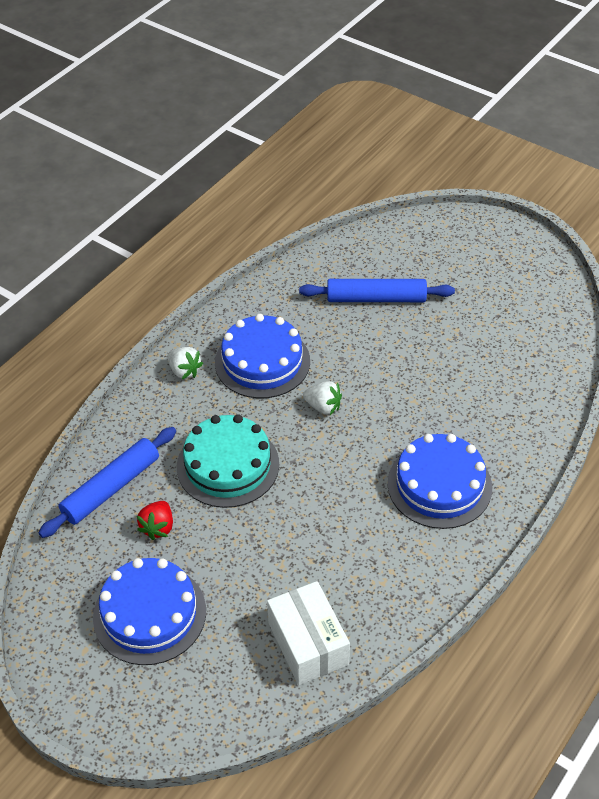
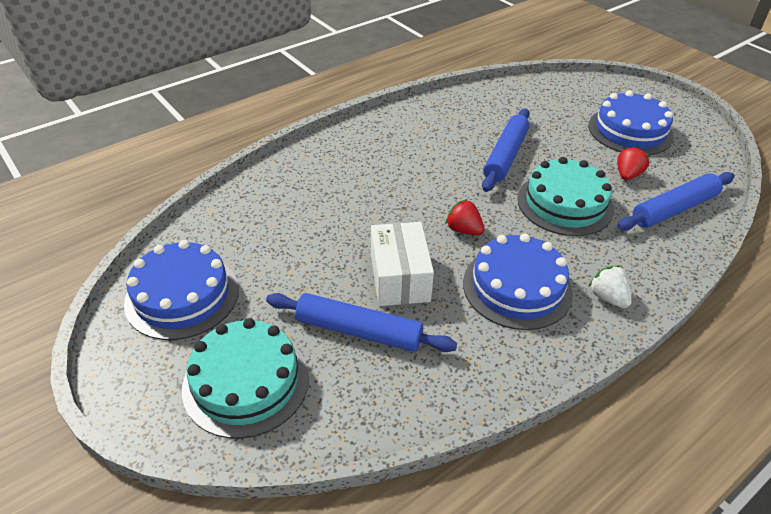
camera: 165 degrees left, 5 degrees down
(303, 521) = (505, 156): none -> blue rolling pin
(308, 643) = (518, 99): white box -> white box (399, 277)
(323, 407) = (463, 230): white strawberry -> red strawberry
(434, 250) = (246, 382): none -> turquoise cake
(439, 485) = (387, 155): blue cake -> blue cake (182, 296)

